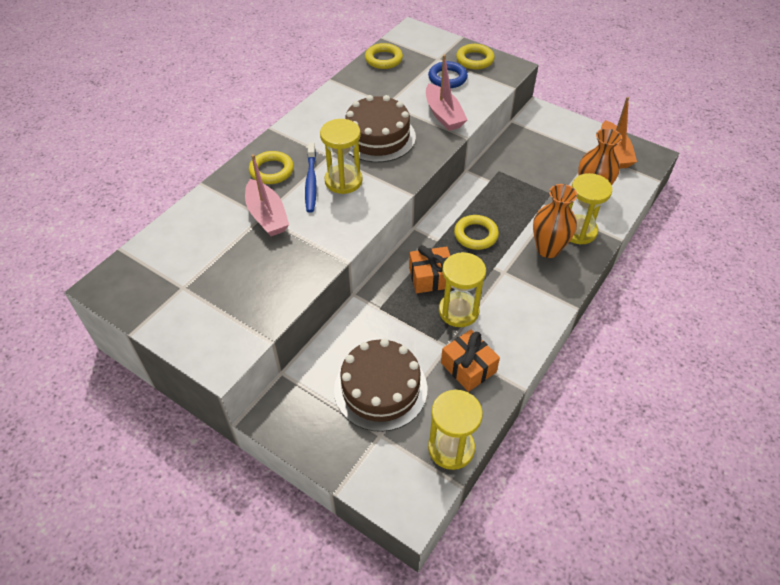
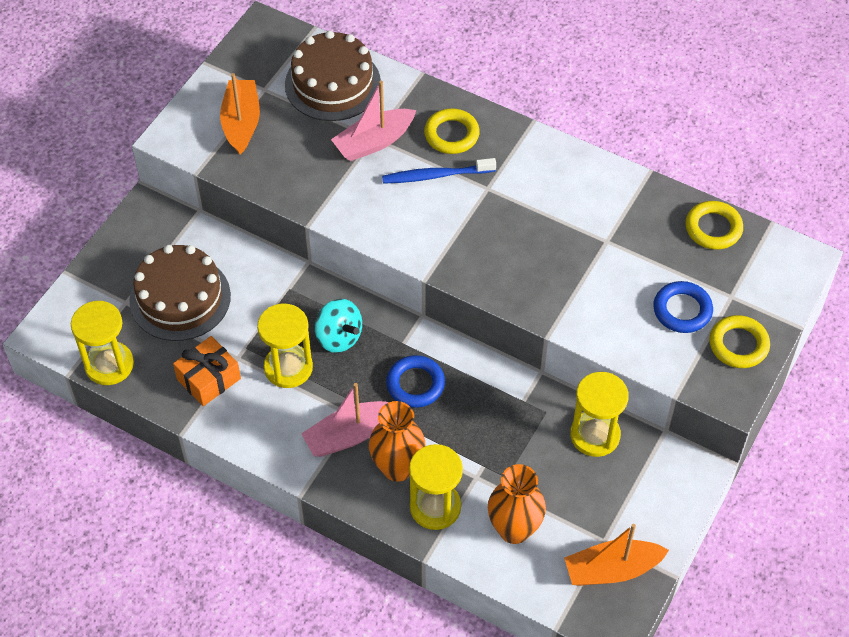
camera: 85 degrees right, 5 degrees up
(219, 305) = (241, 123): none -> orange boat
(343, 181) = (441, 207): yellow hourglass -> yellow hourglass (595, 435)
(377, 137) = (532, 235): brown cake -> brown cake (332, 84)
(431, 277) = (339, 337): orange gift -> turquoise spinning top
(443, 115) = (592, 308): pink boat -> pink boat (349, 435)
(475, 235) = (415, 384): yellow ring -> blue ring

